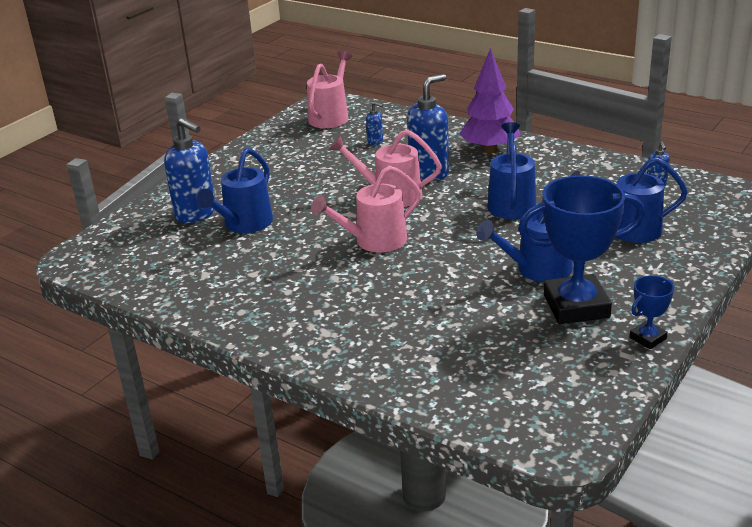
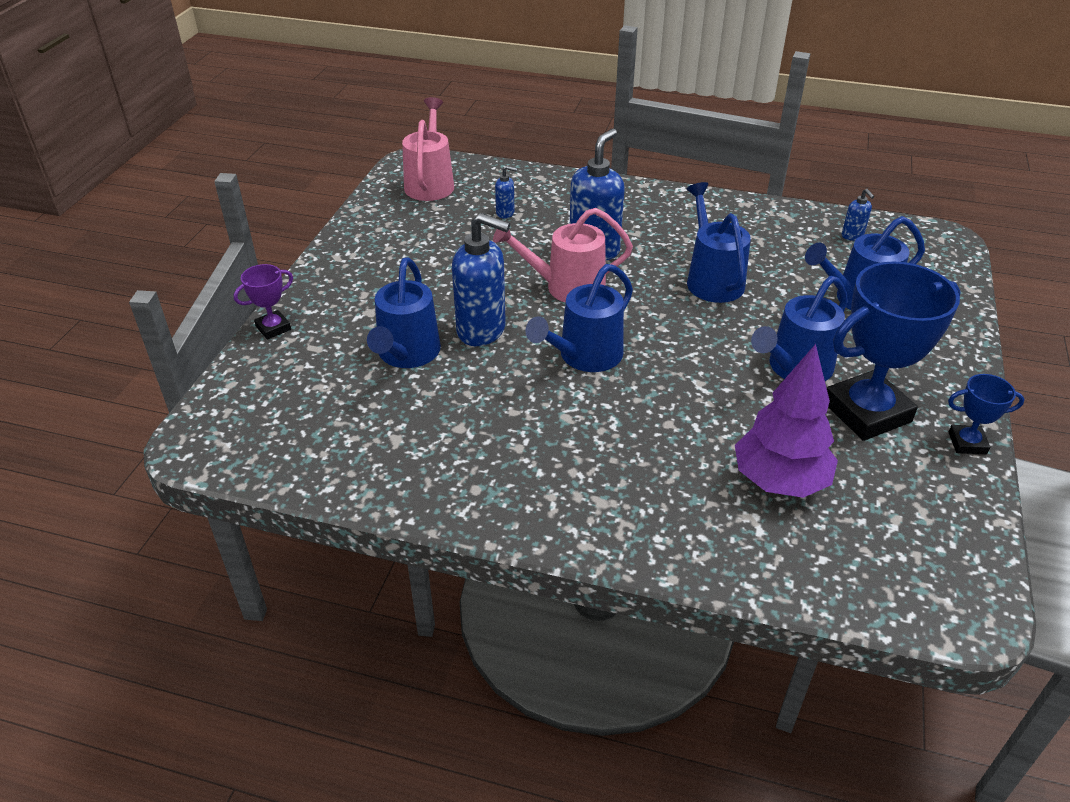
camera: 20 degrees left, 10 degrees up
(162, 197) = (273, 328): none -> purple trophy
(196, 214) = (333, 347): blue soap dispenser -> blue soap dispenser (482, 330)
(374, 241) = (584, 357): pink watering can -> blue watering can
(489, 150) = (645, 210): purple tree -> purple tree (779, 481)
(648, 338) = (967, 443): blue trophy -> blue trophy turned 60 degrees clockwise

